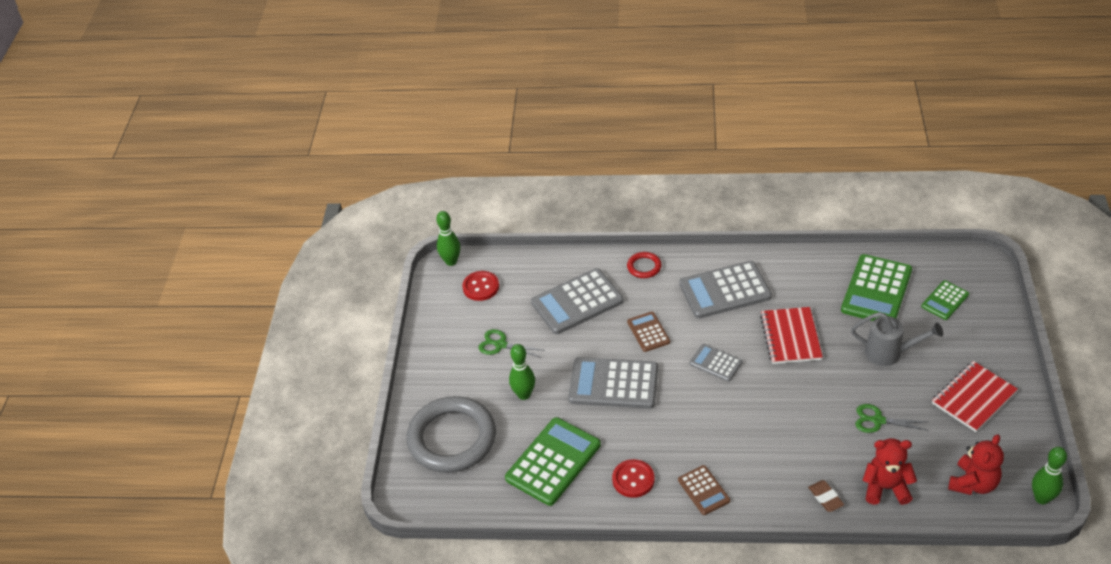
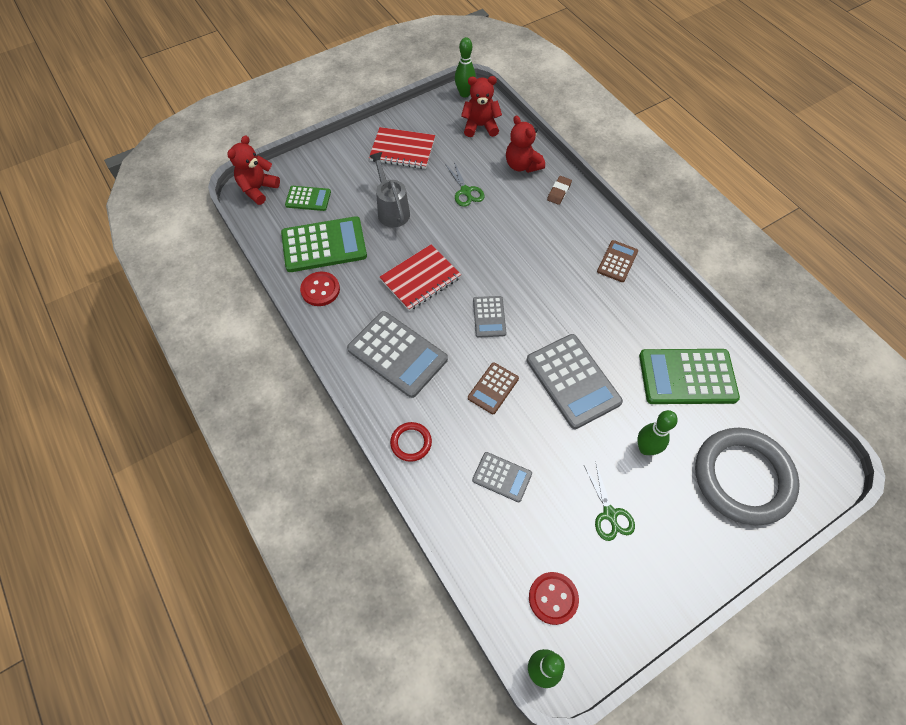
camera: 130 degrees left, 15 degrees up
(577, 302) = (502, 477): grey calculator -> grey calculator, size x0.54
(633, 479) = (650, 310): red button -> red button (320, 290)
(981, 271) = (258, 189): none -> red teddy bear

